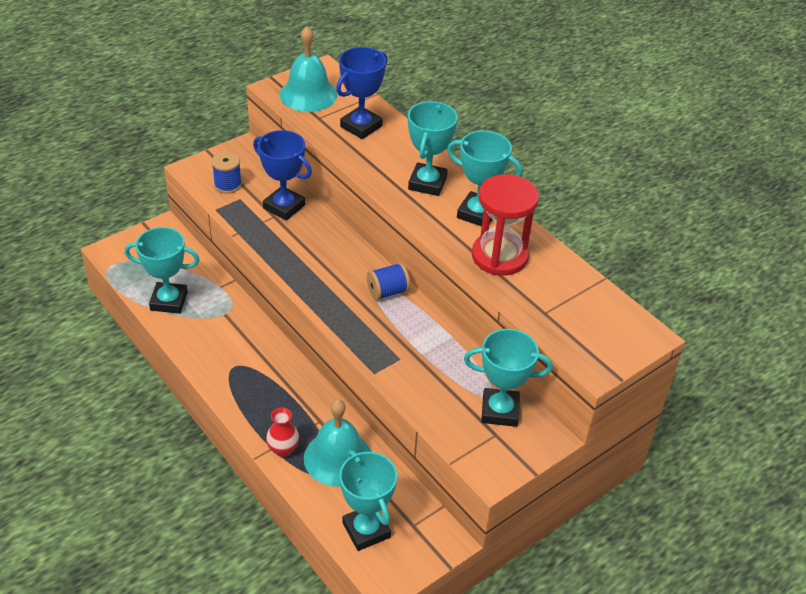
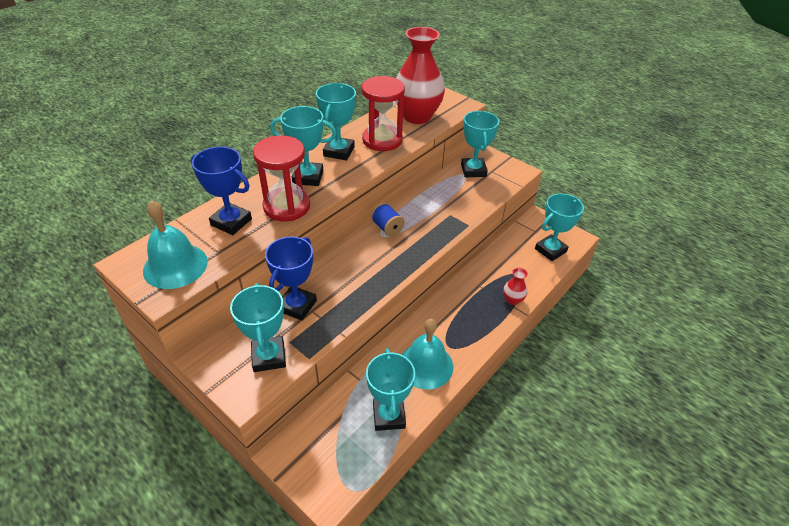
camera: 100 degrees left, 0 degrees up
(228, 185) = (268, 357): blue spool -> turquoise trophy
(337, 458) = (505, 271): turquoise bell -> turquoise bell (426, 365)
(376, 164) = (287, 206): none -> red hourglass
(561, 303) = (417, 116): none -> red vase

